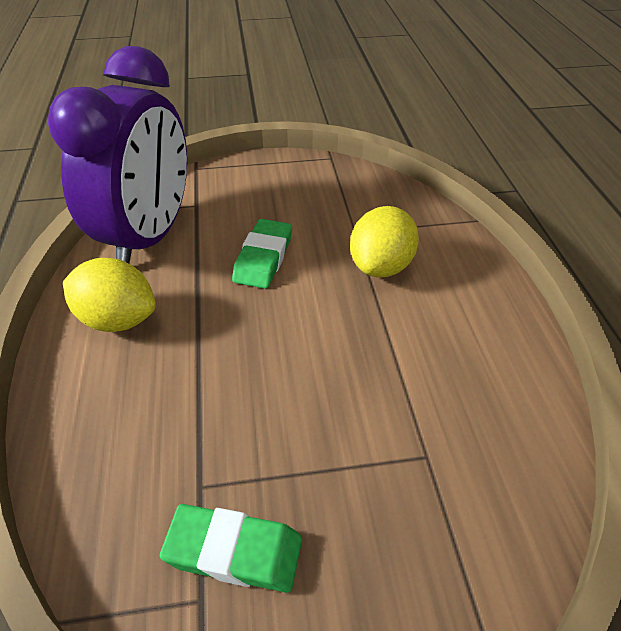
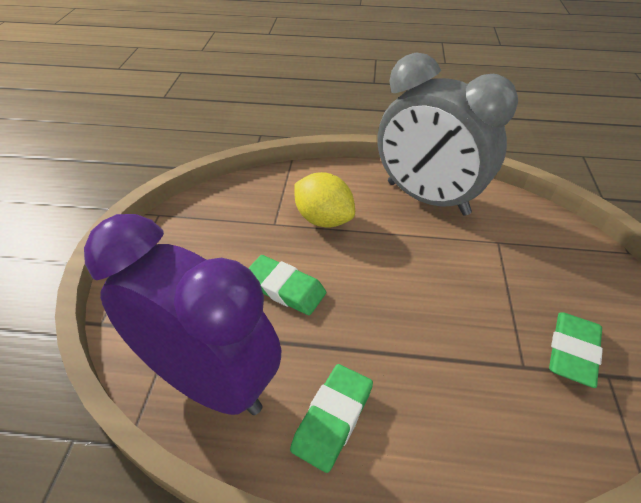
camera: 75 degrees left, 0 degrees up
(117, 319) = (332, 419): yellow lemon -> green eraser
(480, 361) = (427, 198): none -> grey clock

